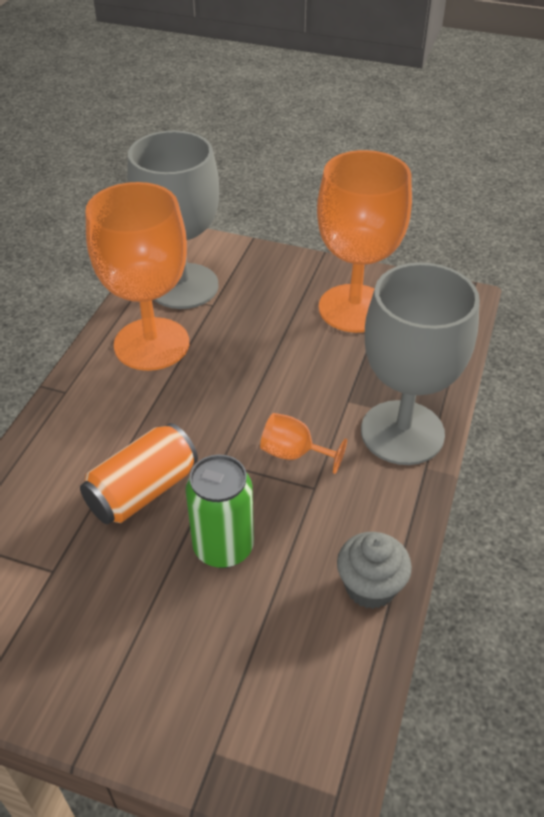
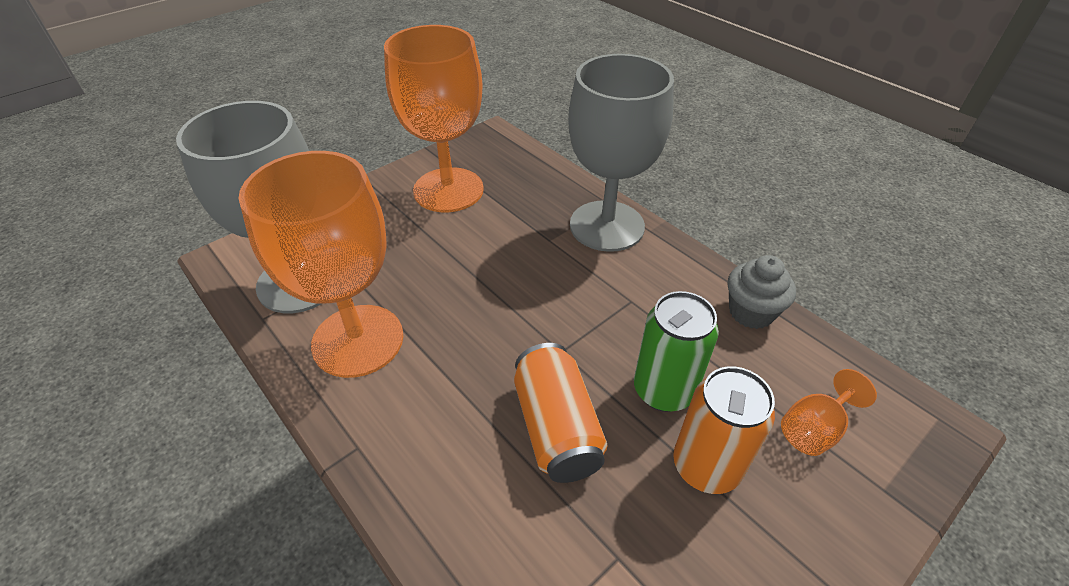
camera: 60 degrees left, 0 degrees up
(161, 602) = (706, 466): none -> orange can
(294, 454) = (585, 297): orange goblet -> orange goblet (814, 429)

